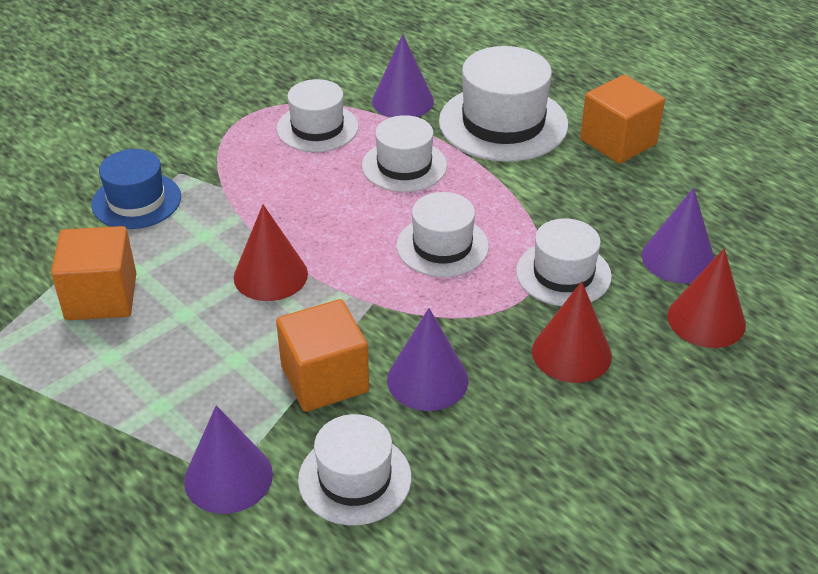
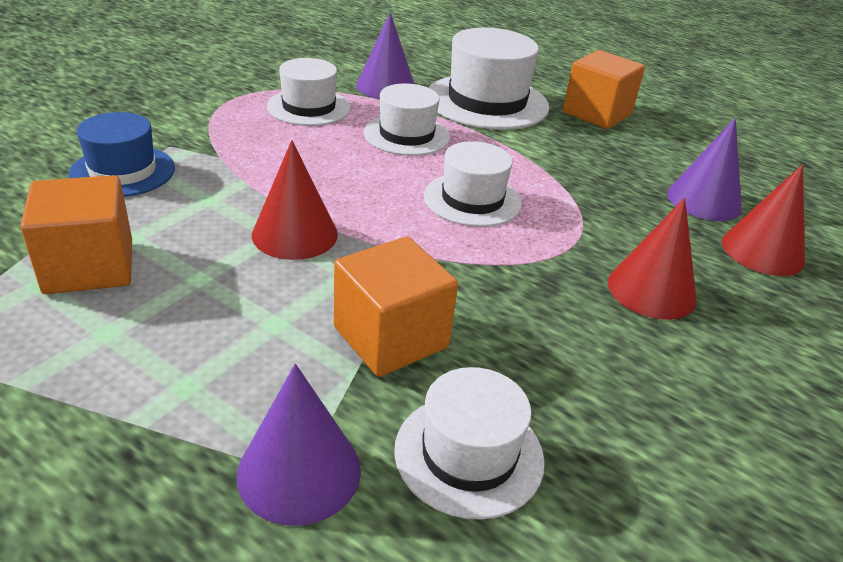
camera: 15 degrees left, 5 degrees down
(427, 380) = (511, 329): purple cone -> none
(563, 274) = (604, 218): white hat -> none

